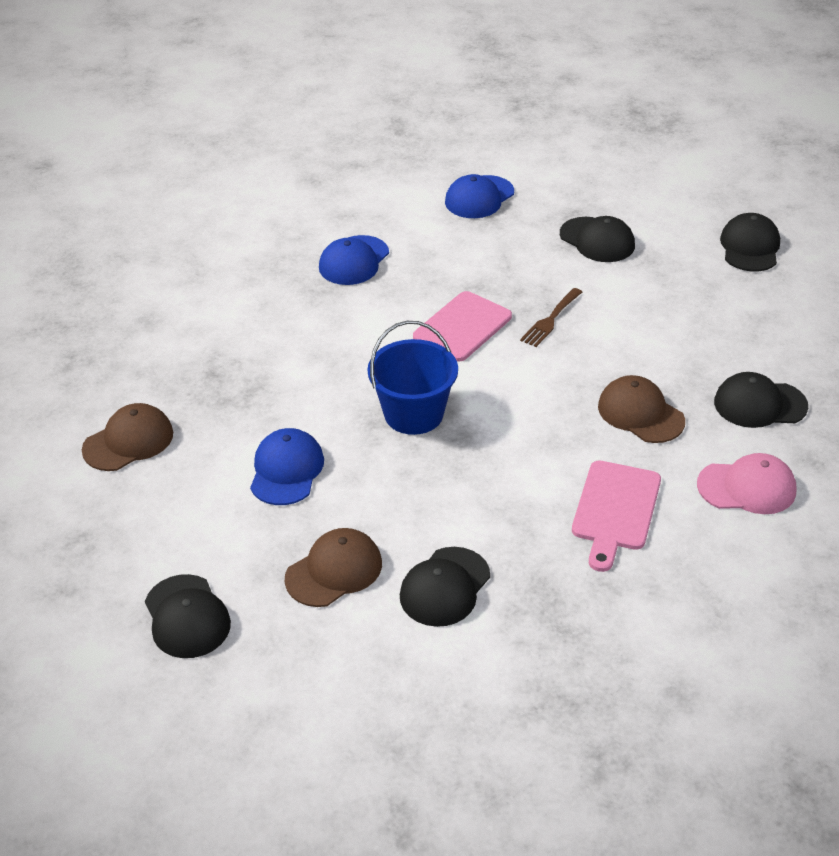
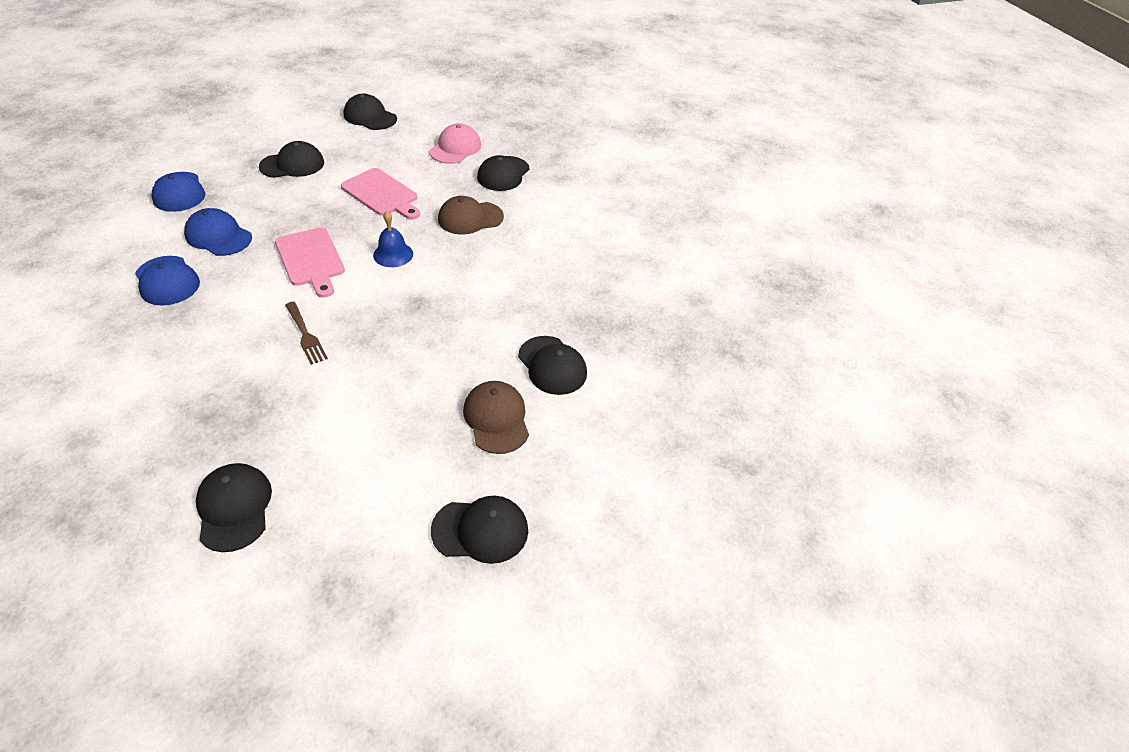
camera: 70 degrees left, 5 degrees up
(128, 441) = (234, 508): brown cap -> black cap
(286, 470) = (369, 409): blue cap -> blue cap (218, 236)
(413, 414) = (374, 316): blue bucket -> none
(519, 382) = (393, 254): none -> blue bell
(550, 320) = (347, 216): brown fork -> brown fork (306, 335)
(615, 510) = (542, 263): pink cutting board -> pink cutting board (381, 194)
(747, 487) = (563, 207): pink cap -> pink cap (455, 148)

